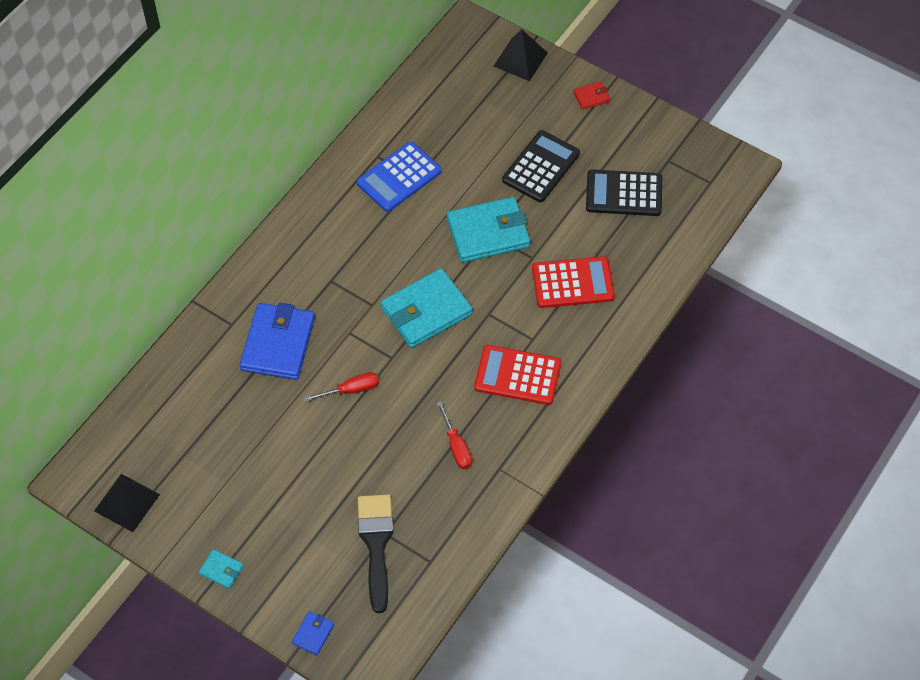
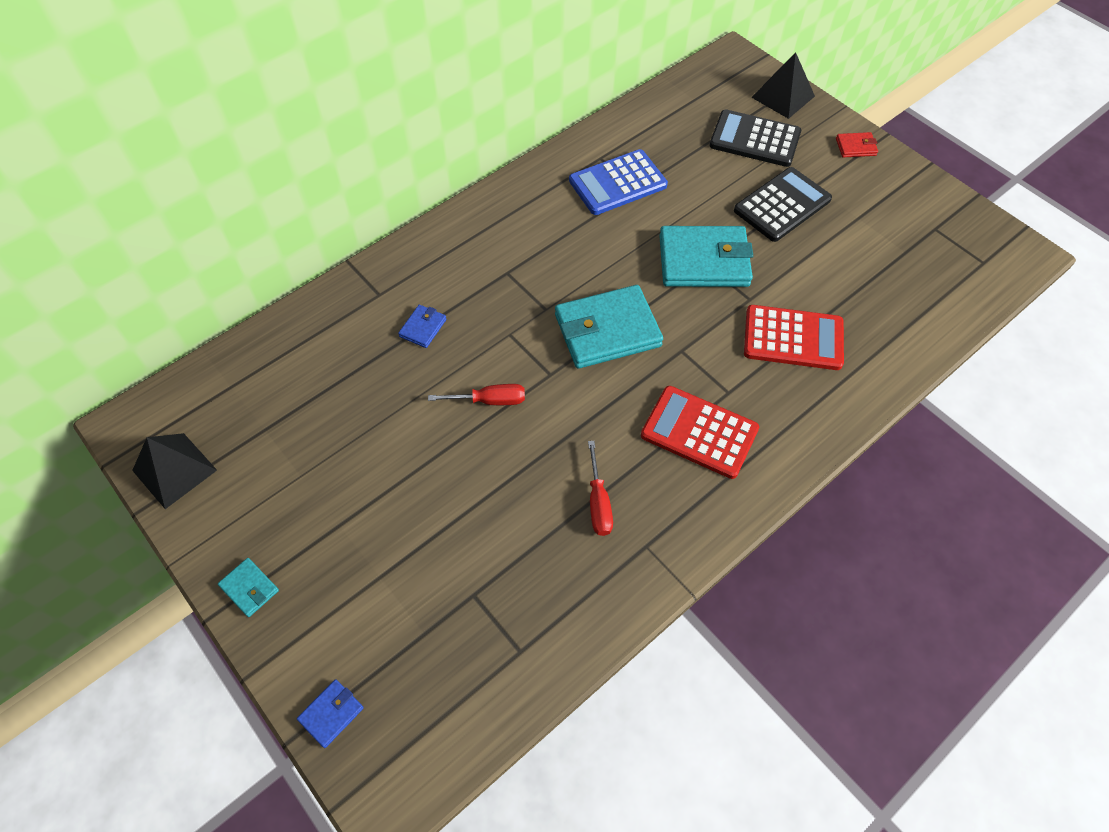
camera: 15 degrees right, 0 degrees up
(278, 344) = (423, 328): blue wallet -> blue wallet, size x0.45
(376, 544) = (456, 607): black brush -> none
(624, 194) = (875, 253): black calculator -> black calculator (755, 139)

